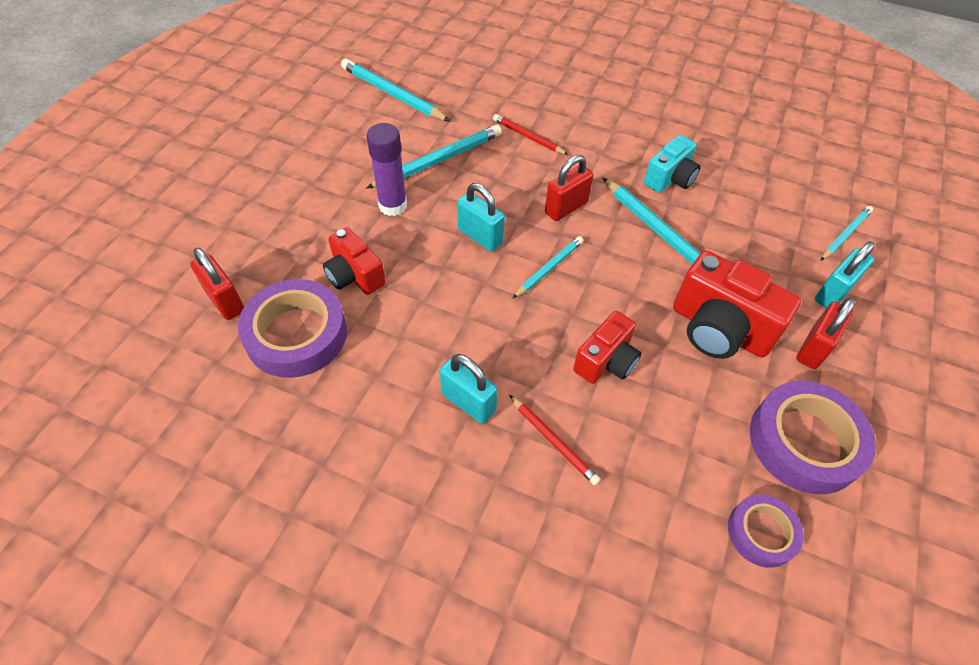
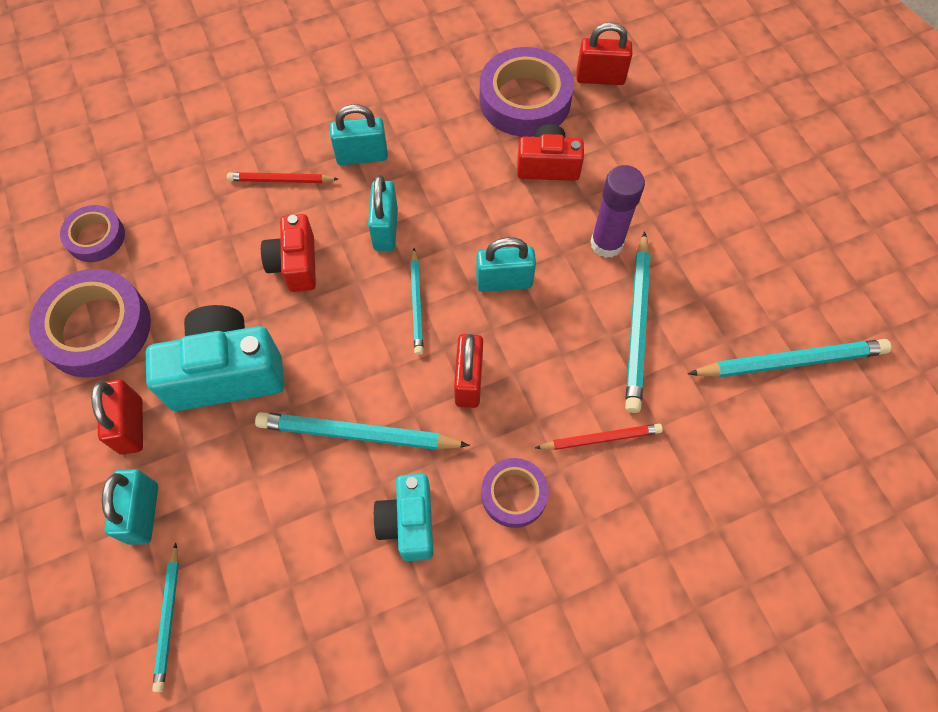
camera: 135 degrees right, 10 degrees up
(515, 330) = (385, 229): none -> turquoise padlock
(600, 150) = (514, 494): none -> purple tape
(719, 329) = (226, 373): red camera -> turquoise camera

